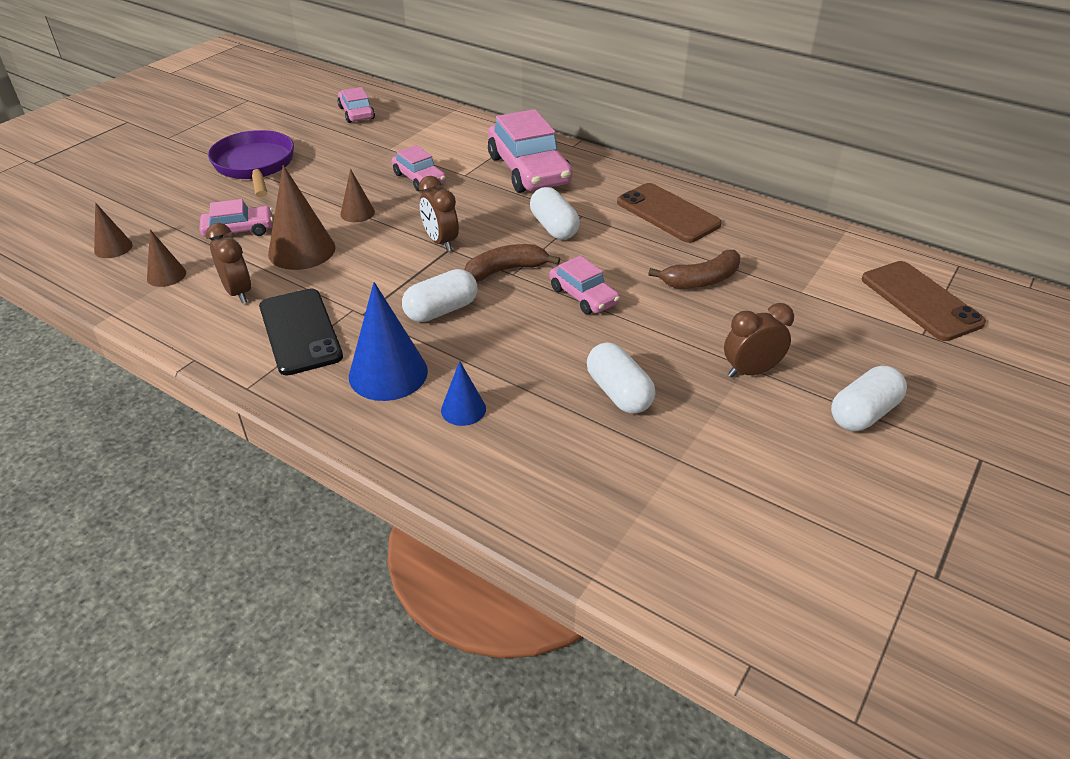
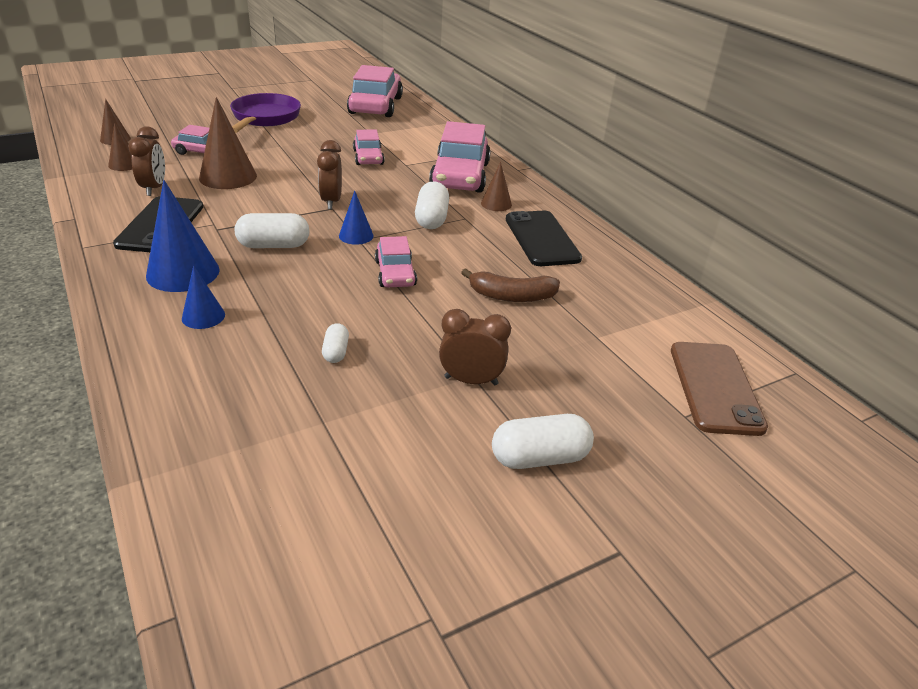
camera: 25 degrees right, 5 degrees down
(356, 113) = (375, 105): pink car -> pink car, size x1.84
(357, 213) = (296, 165): brown cone -> brown cone (496, 204)
(506, 270) = (356, 235): brown banana -> blue cone
(618, 393) = (336, 352): white capsule -> white capsule, size x0.56
(667, 213) = (541, 239): brown phone -> black phone

